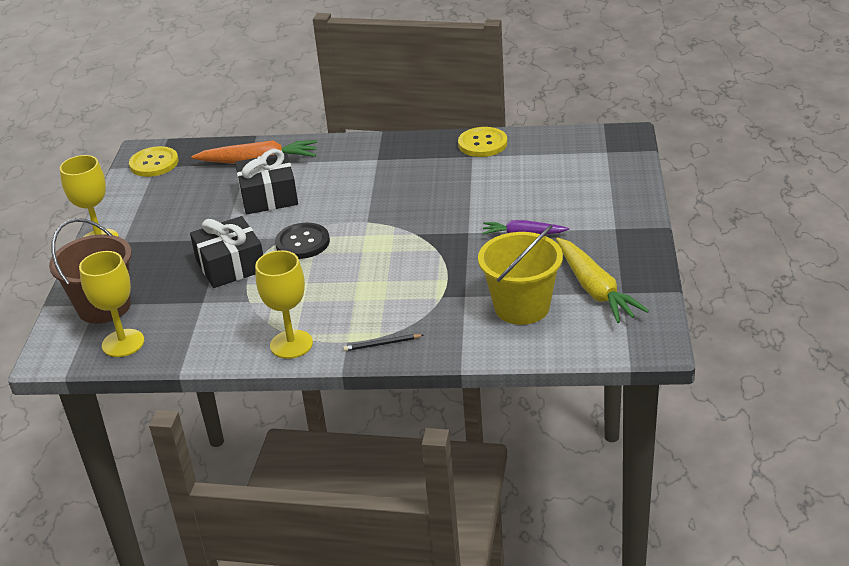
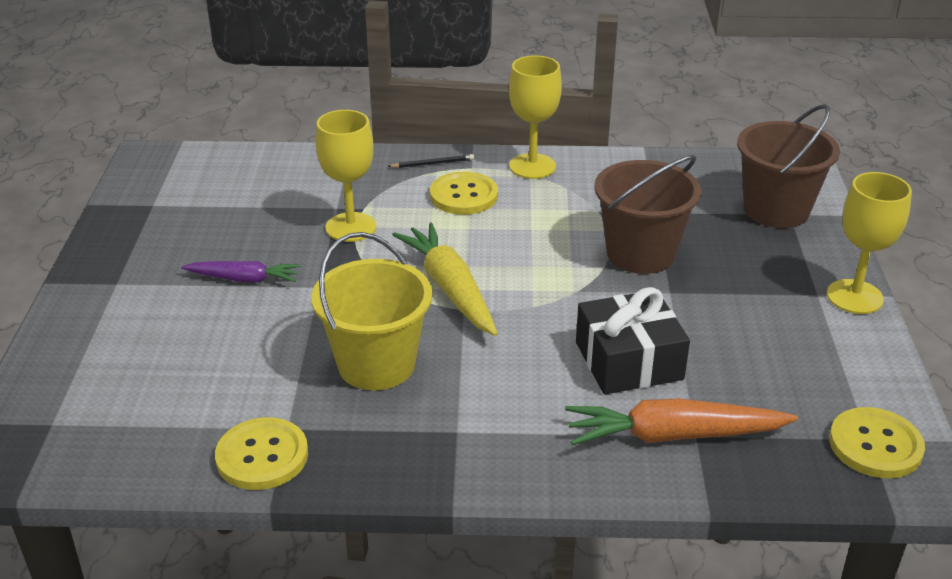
camera: 175 degrees right, 0 degrees up
(123, 343) = (724, 173): yellow goblet -> yellow goblet (351, 227)
(230, 265) = (640, 253): black gift -> brown bucket
(302, 243) = (551, 280): black button -> none
(357, 311) = (463, 196): none -> yellow button
(522, 307) = (273, 193): yellow bucket -> yellow bucket (376, 364)
(595, 289) = (182, 208): yellow carrot -> yellow carrot (450, 288)

